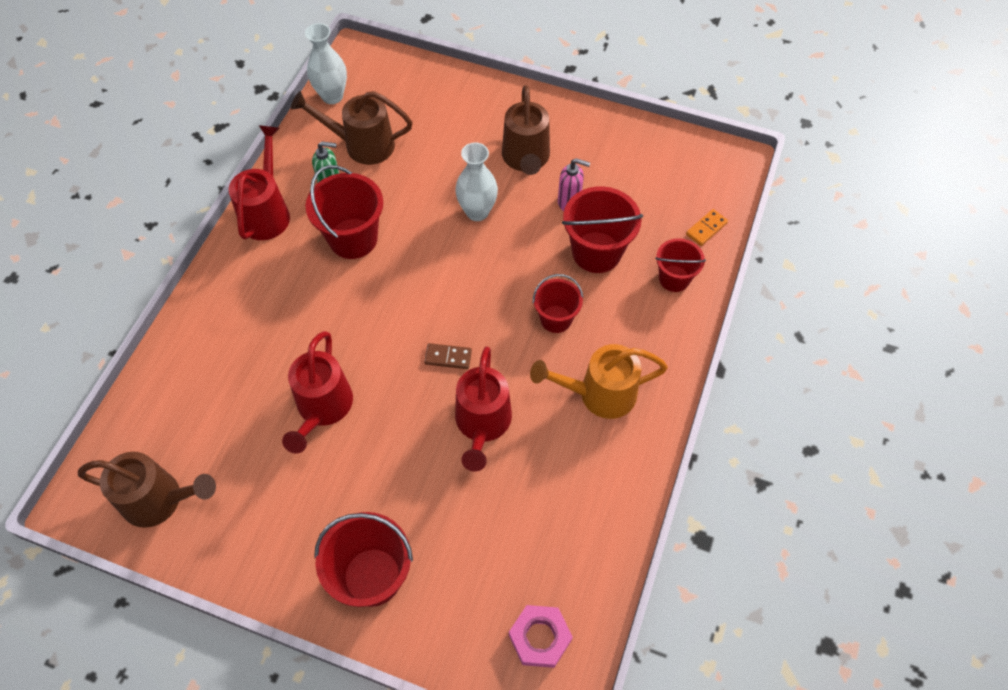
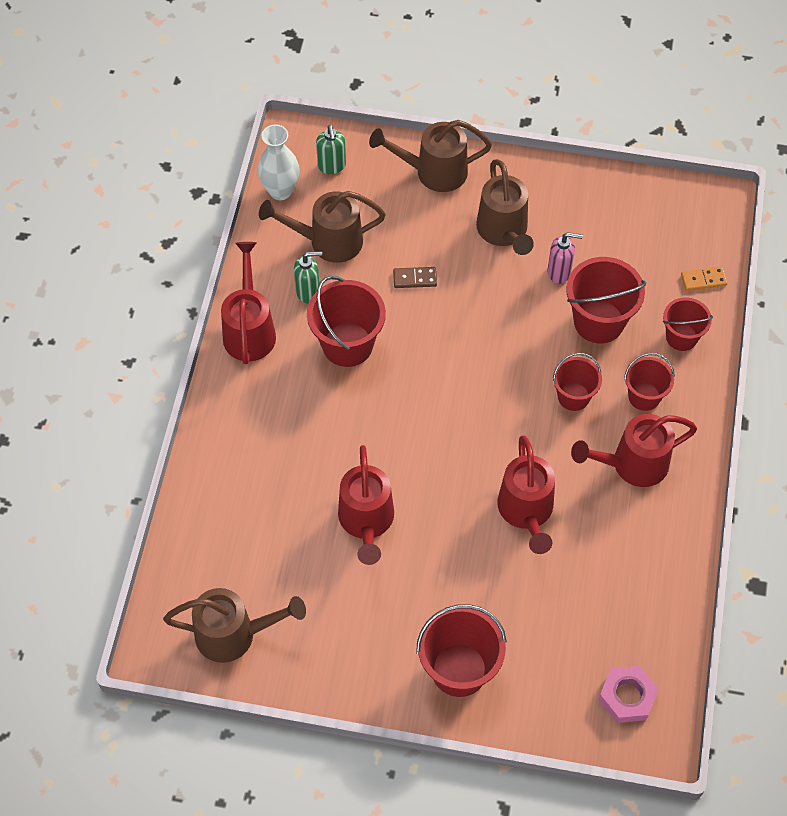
camera: 10 degrees left, 0 degrees up
(384, 82) = (332, 166): none -> green soap dispenser
(448, 357) = (476, 452): brown domino -> brown domino (415, 279)
(474, 98) = (433, 172): none -> brown watering can
(477, 212) = (467, 297): white vase -> none
(598, 394) = (631, 464): orange watering can -> red watering can
(625, 329) = (644, 396): none -> red bucket
(706, 229) = (703, 280): orange domino -> orange domino turned 45 degrees clockwise

